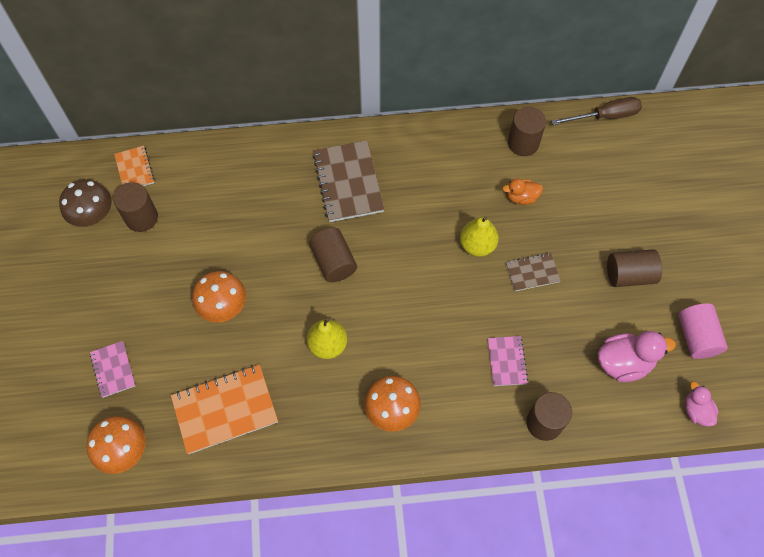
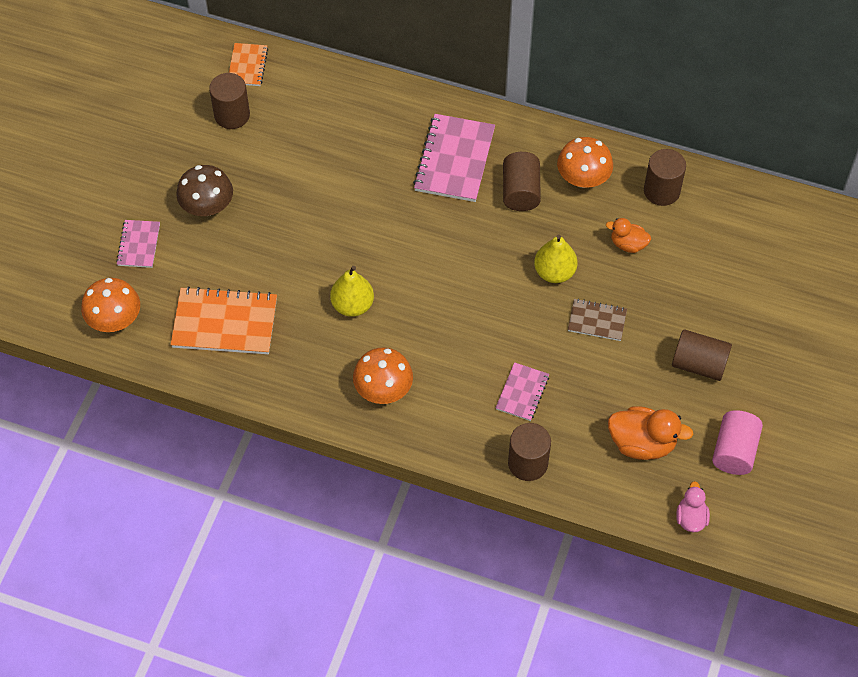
camera: 25 degrees right, 5 degrees down
(93, 215) = (186, 94): brown mushroom -> brown mushroom (207, 206)
(223, 306) = (269, 229): orange mushroom -> orange mushroom (583, 178)
(334, 262) = (399, 231): brown cylinder -> brown cylinder (520, 191)
(348, 182) = (454, 160): brown notebook -> pink notebook
(605, 116) = (769, 197): brown screwdriver -> none
(624, 363) = (642, 443): pink duck -> orange duck

